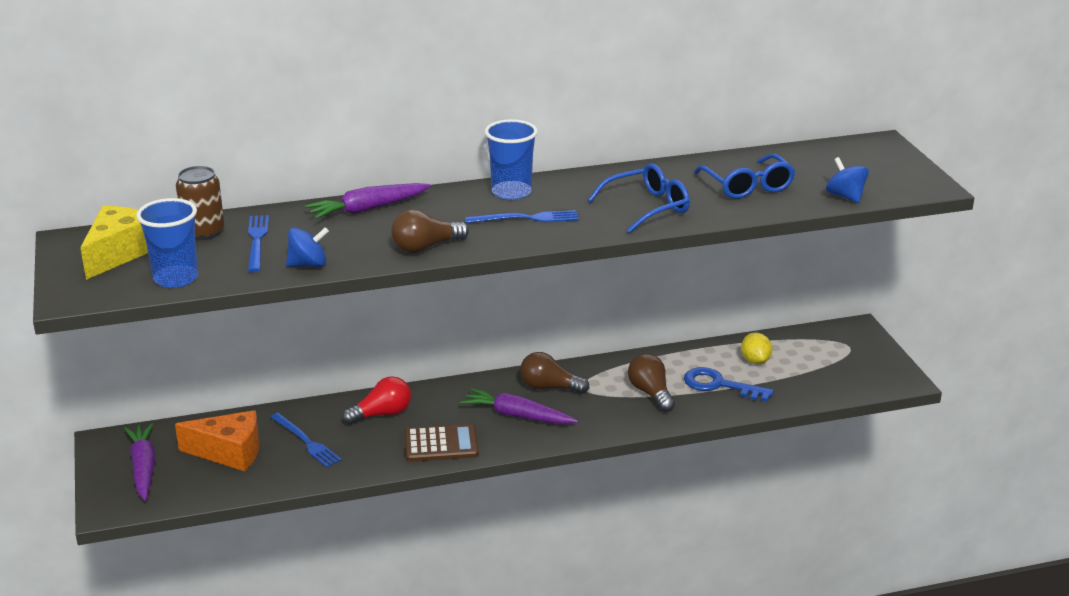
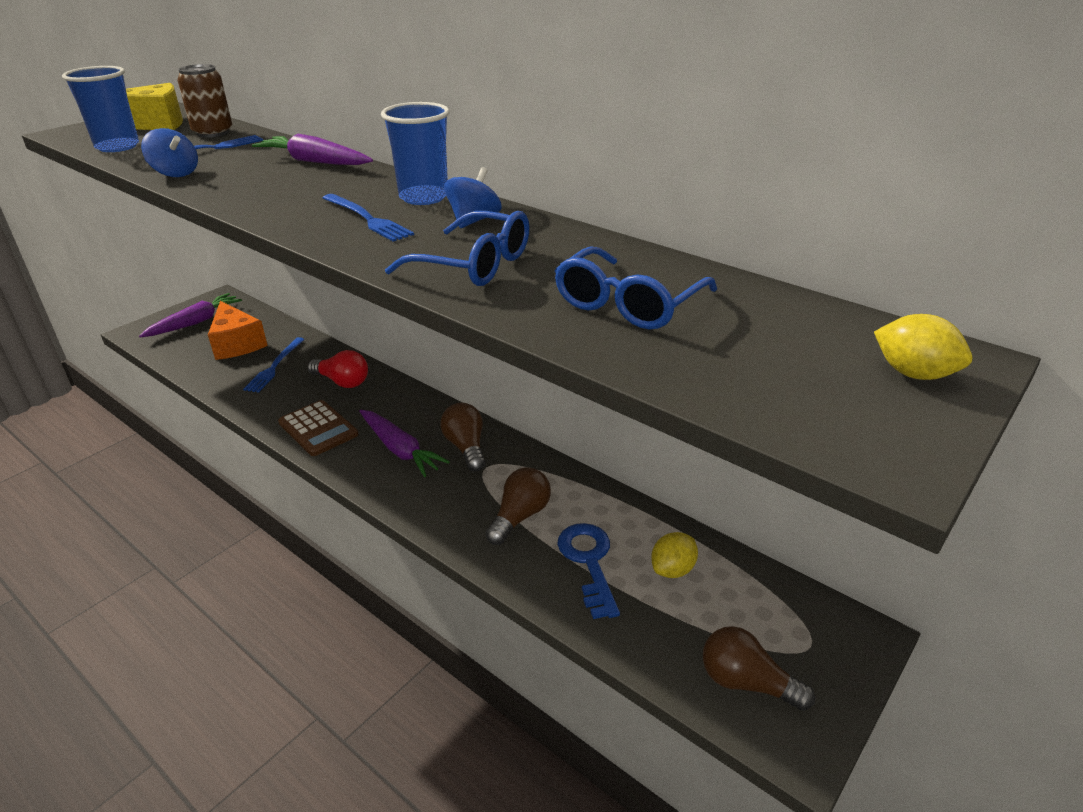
camera: 55 degrees right, 5 degrees up
(426, 247) = (252, 200): brown light bulb -> brown light bulb (746, 682)
(517, 416) = (400, 449): purple carrot -> purple carrot turned 150 degrees clockwise
(845, 196) = (713, 386): blue spinning top -> blue spinning top (474, 221)
(880, 156) = (913, 374): none -> yellow lemon

